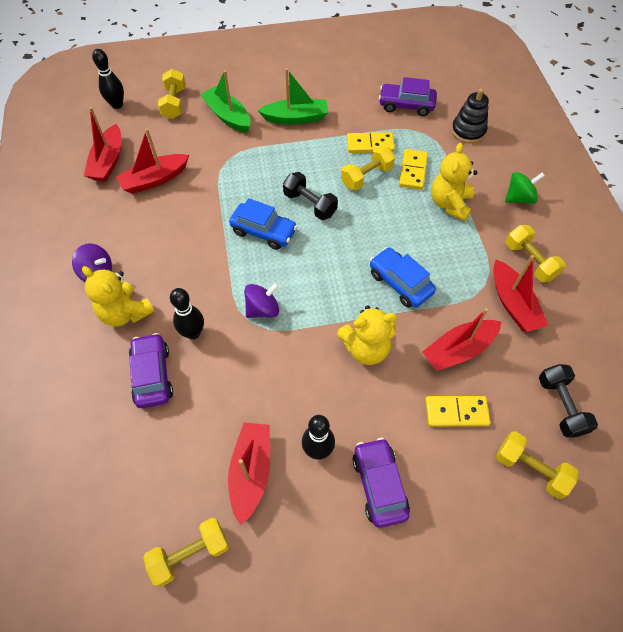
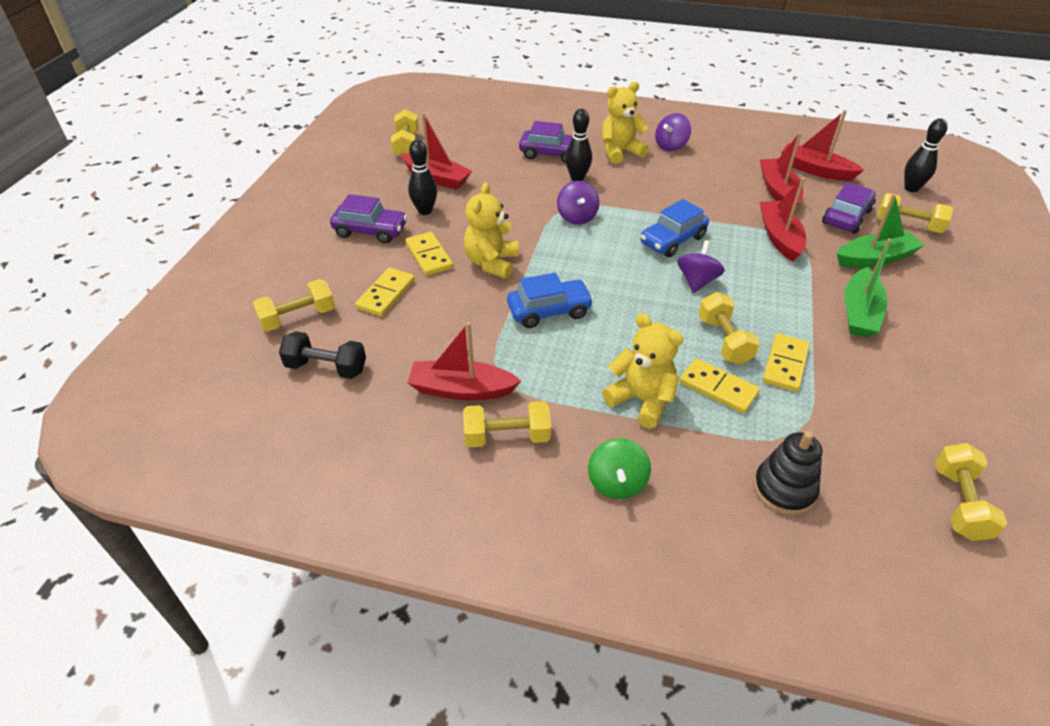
camera: 115 degrees right, 15 degrees down
(310, 204) = (697, 281): black dumbbell -> purple spinning top
(385, 405) = (429, 256): none -> yellow domino
(406, 105) = (867, 437): purple car -> purple car (846, 217)
(427, 72) = (959, 503): none -> yellow dumbbell
(458, 350) = (442, 322): red boat -> red boat (779, 237)

